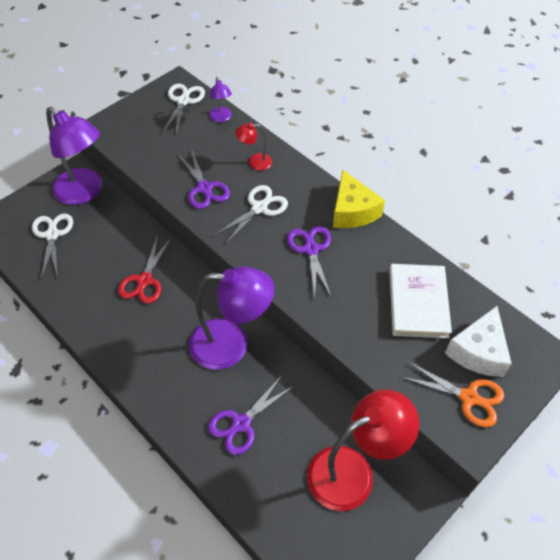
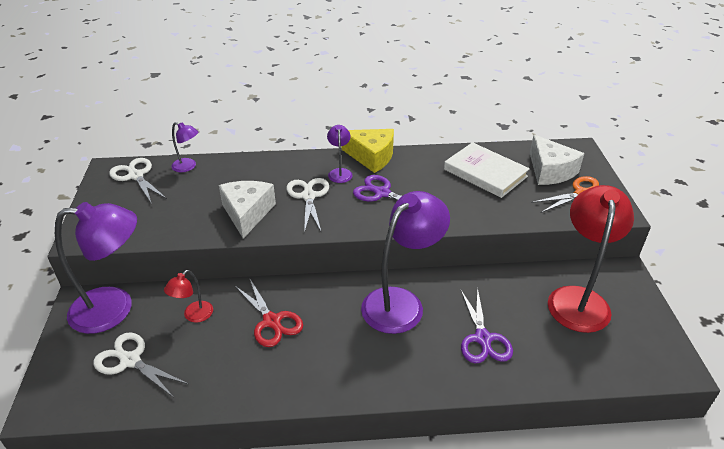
camera: 50 degrees left, 15 degrees down
(204, 188) = (247, 213): purple scissors -> white cheese
(254, 162) = (260, 175): red lamp -> red lamp (194, 316)
(309, 206) = (340, 172): none -> purple lamp

